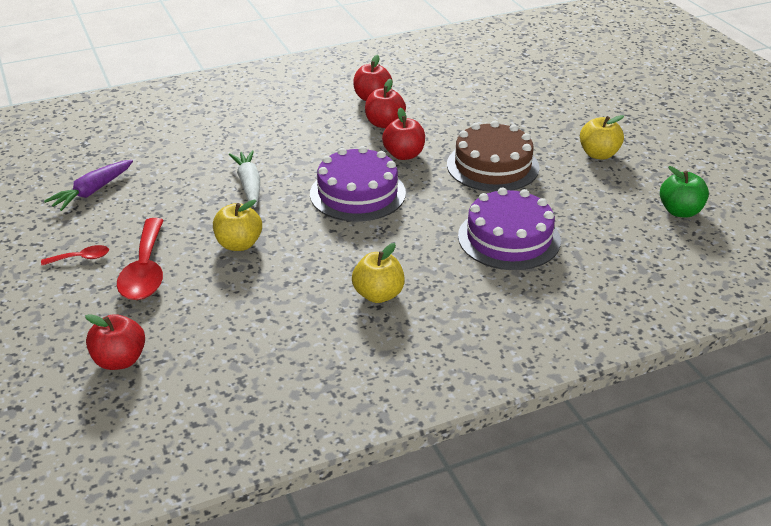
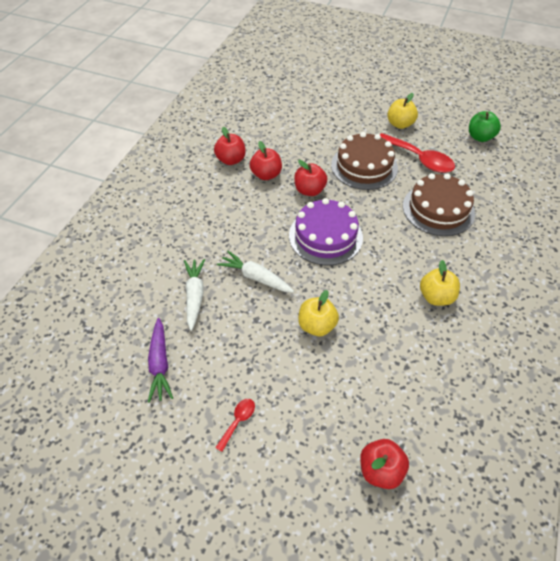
camera: 45 degrees left, 15 degrees up
(145, 270) = (293, 393): red spoon -> red spoon (419, 159)
(184, 168) = (195, 296): none -> white carrot
(509, 238) = (438, 209): purple cake -> brown cake

